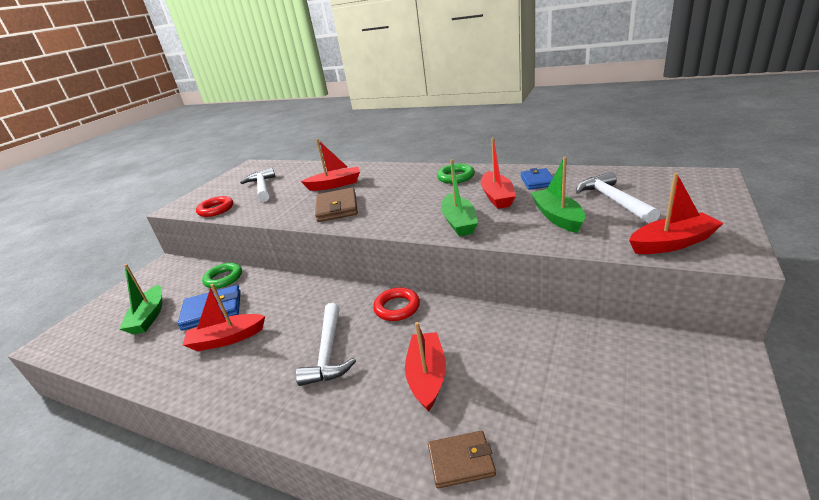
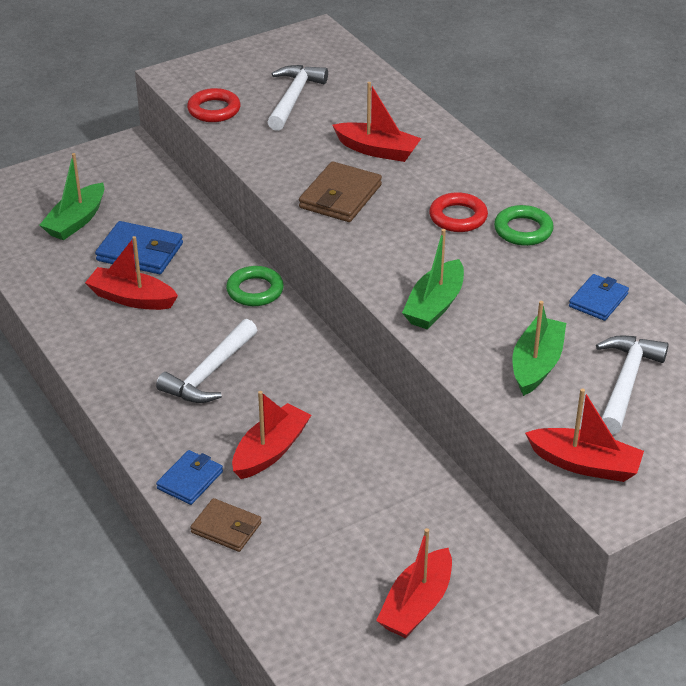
camera: 30 degrees right, 10 degrees up
(223, 278) = (178, 212): green ring -> green ring (255, 290)
(389, 440) = (190, 480): none -> blue wallet
(397, 307) = (316, 366): red ring -> red ring (458, 217)
(497, 197) = (521, 295): red boat -> red boat (416, 605)

